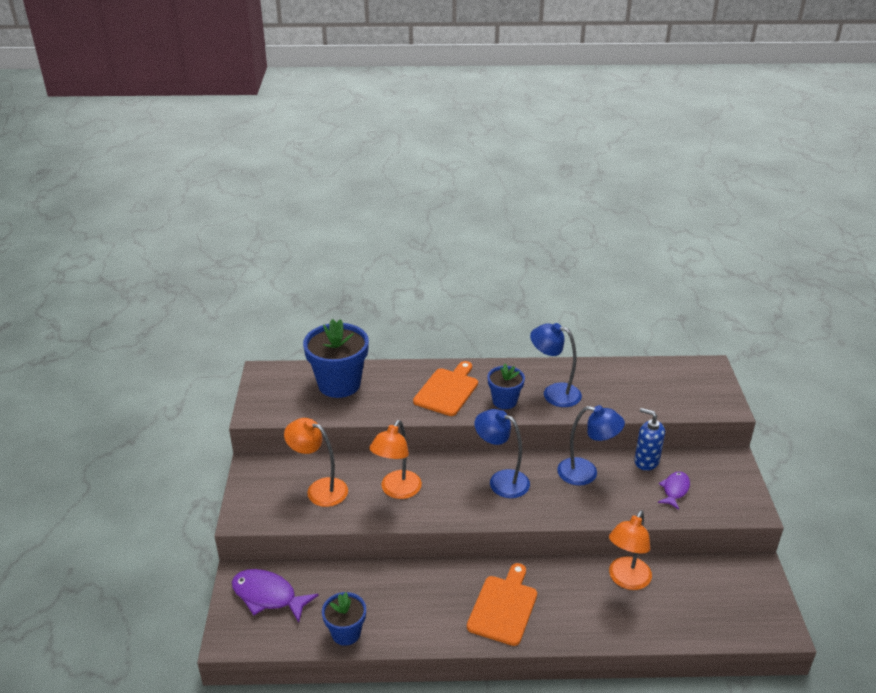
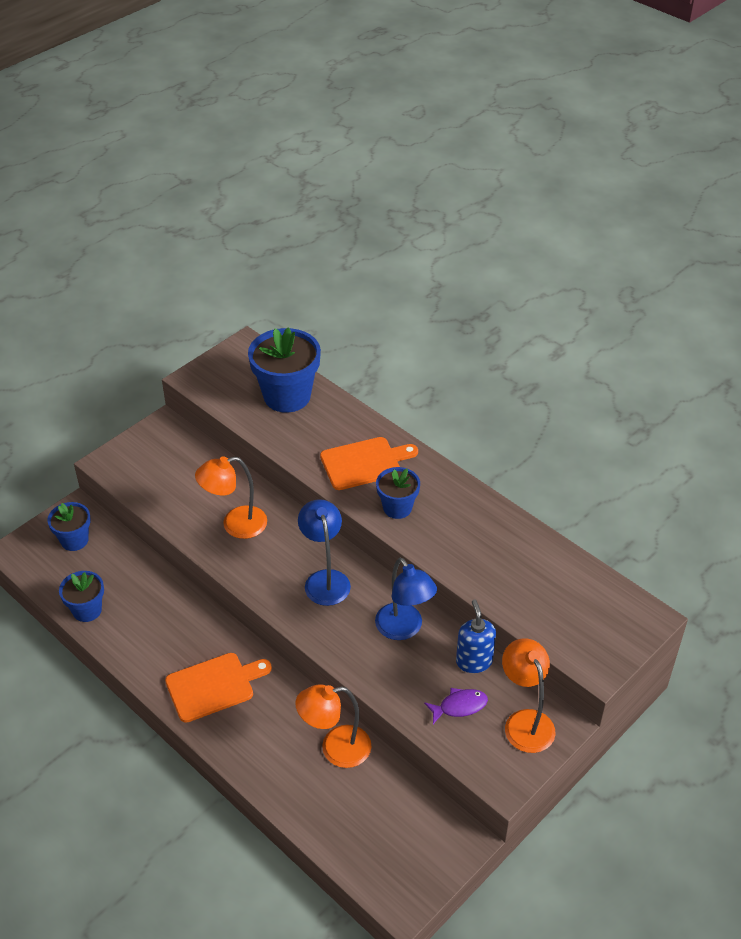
camera: 45 degrees right, 10 degrees up
(268, 596) = (74, 540): purple fish -> blue flower pot
(319, 489) = (184, 480): orange lamp -> orange lamp (525, 721)
(554, 393) = (451, 532): blue lamp -> none

